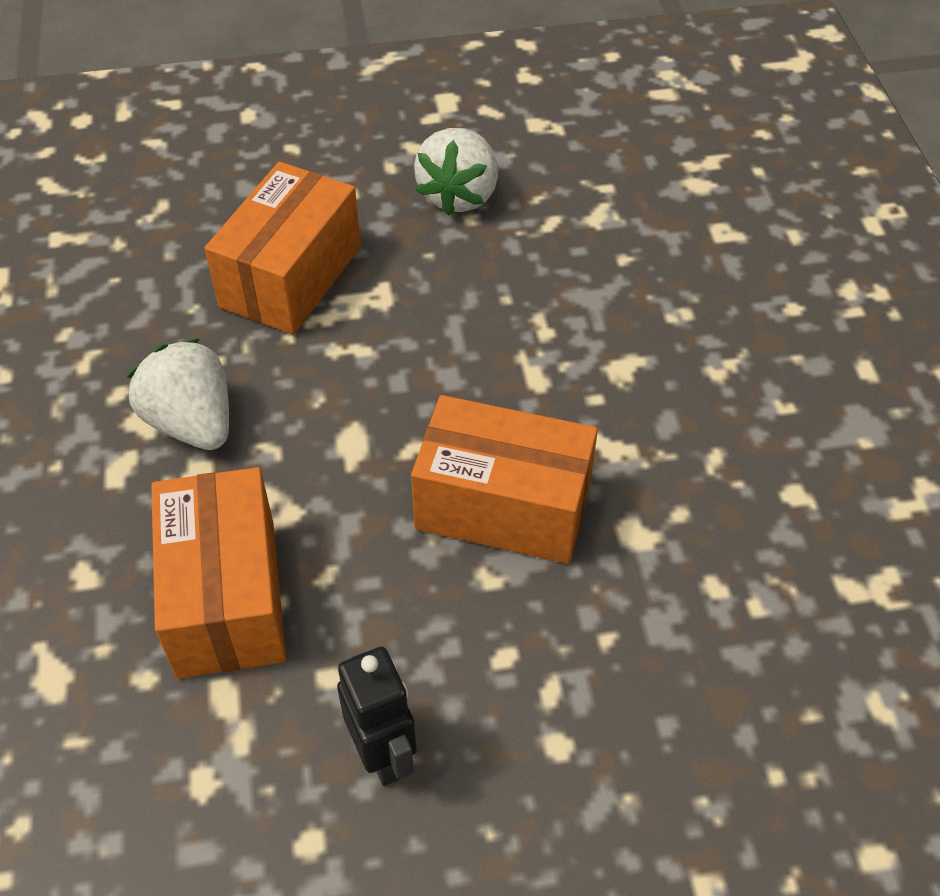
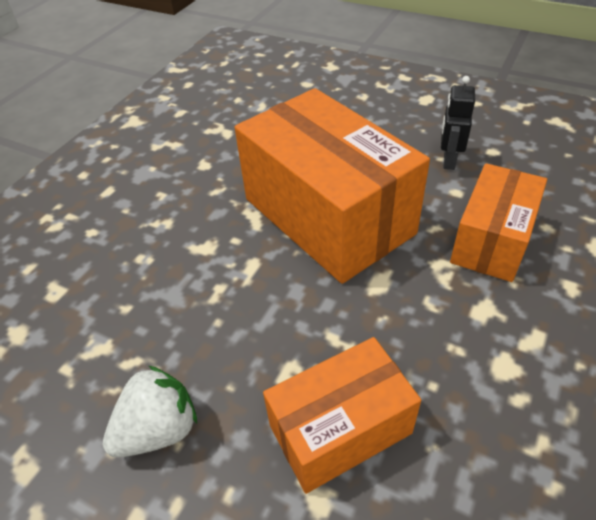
camera: 140 degrees left, 5 degrees down
(192, 422) = (472, 345): white strawberry -> none
(503, 506) = (327, 216): orange box -> orange box, size x1.75

